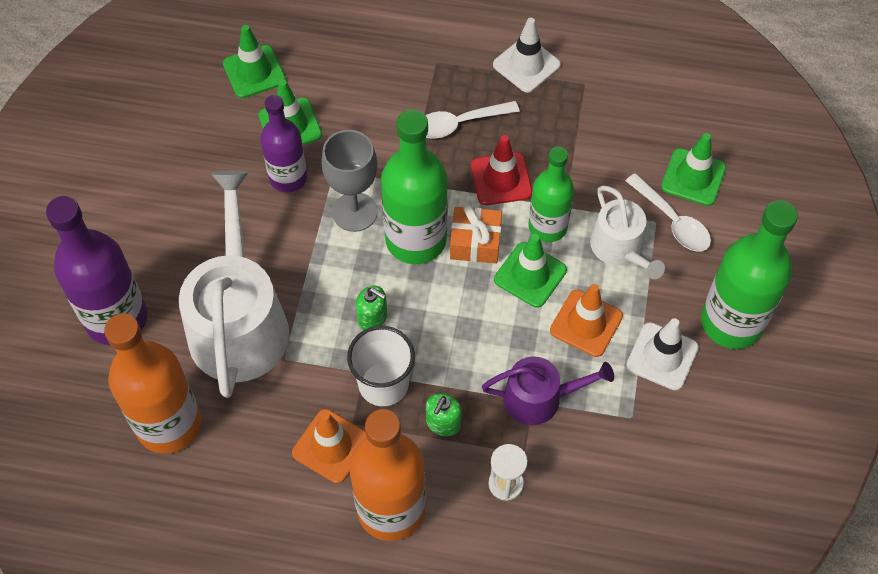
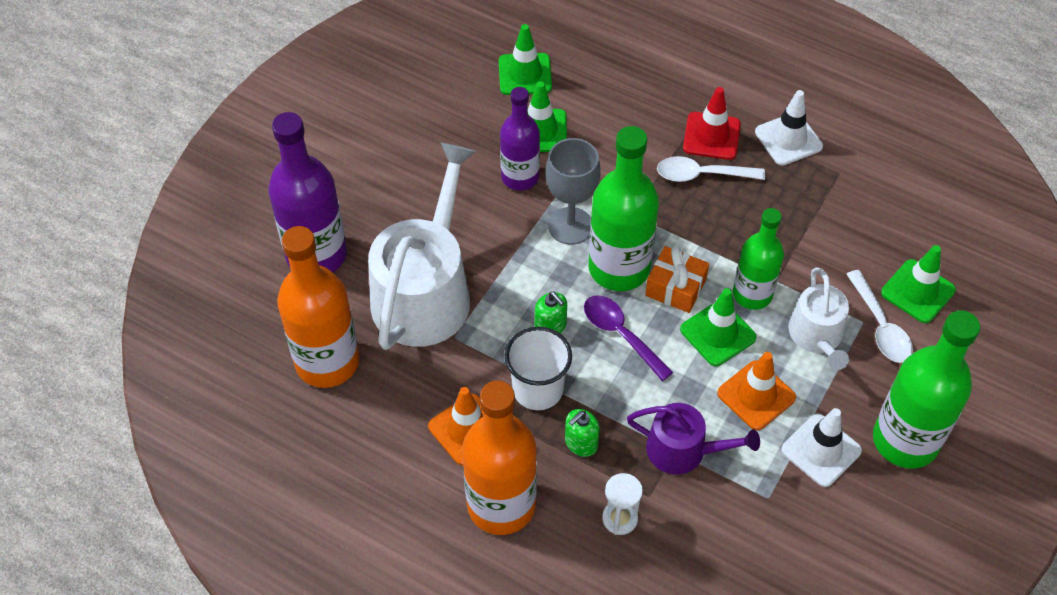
camera: 20 degrees right, 5 degrees down
(441, 304) = (621, 334): none -> purple spoon
(501, 179) = (723, 237): red traffic cone -> red traffic cone (711, 136)

